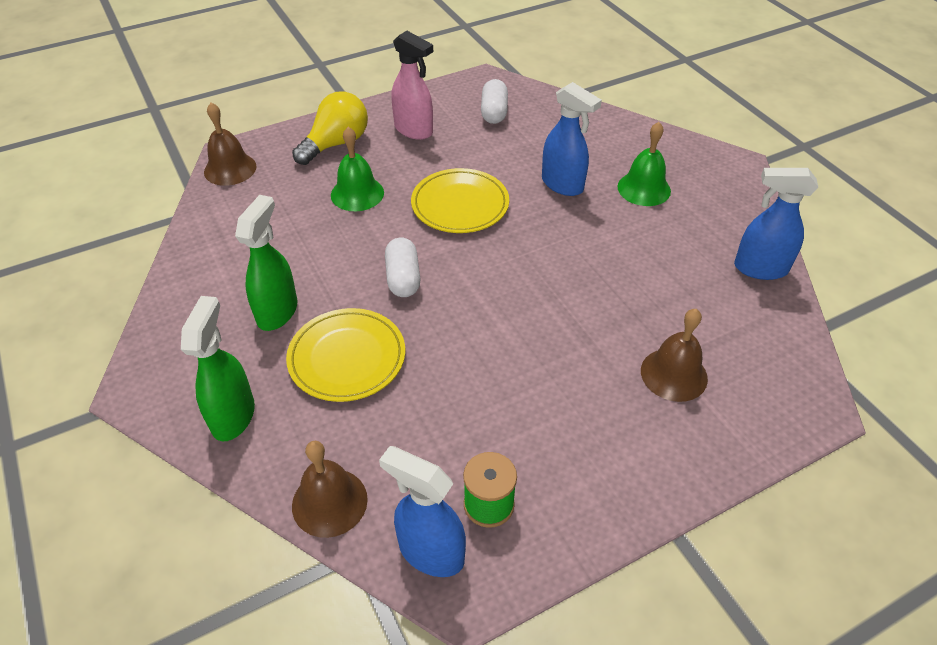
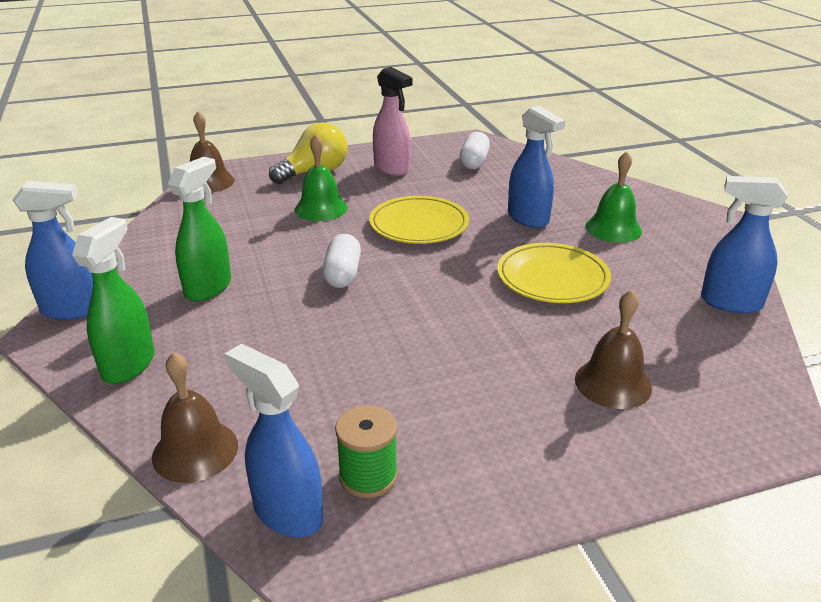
camera: 10 degrees right, 15 degrees down
(151, 357) = (72, 310): none -> blue spray bottle
(347, 358) = (262, 331): yellow plate -> yellow plate (552, 278)

